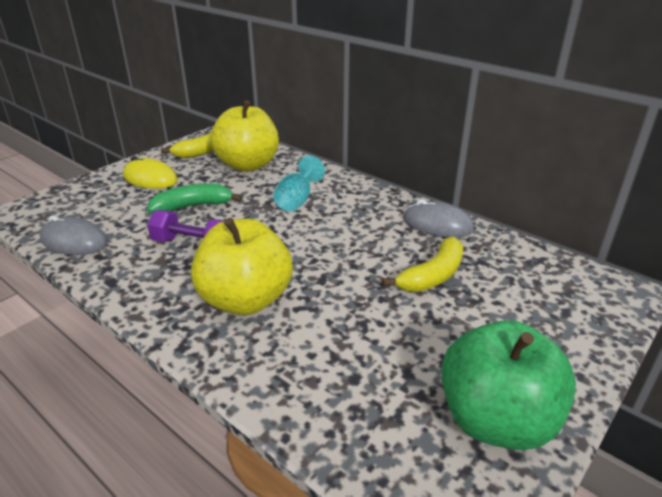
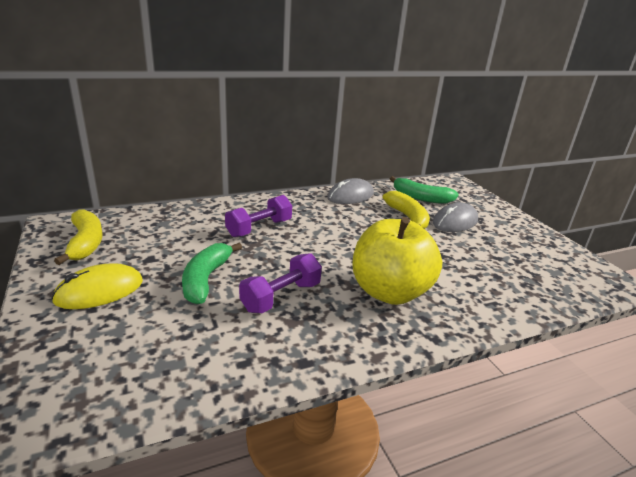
camera: 65 degrees left, 5 degrees down
(74, 241) = (187, 378): grey mouse -> grey mouse (455, 221)
(248, 165) = (160, 230): yellow apple -> none
(297, 200) = (259, 228): turquoise goblet -> purple dumbbell
(496, 420) = (541, 247): green apple -> none
(510, 273) = (421, 198): none -> green banana

